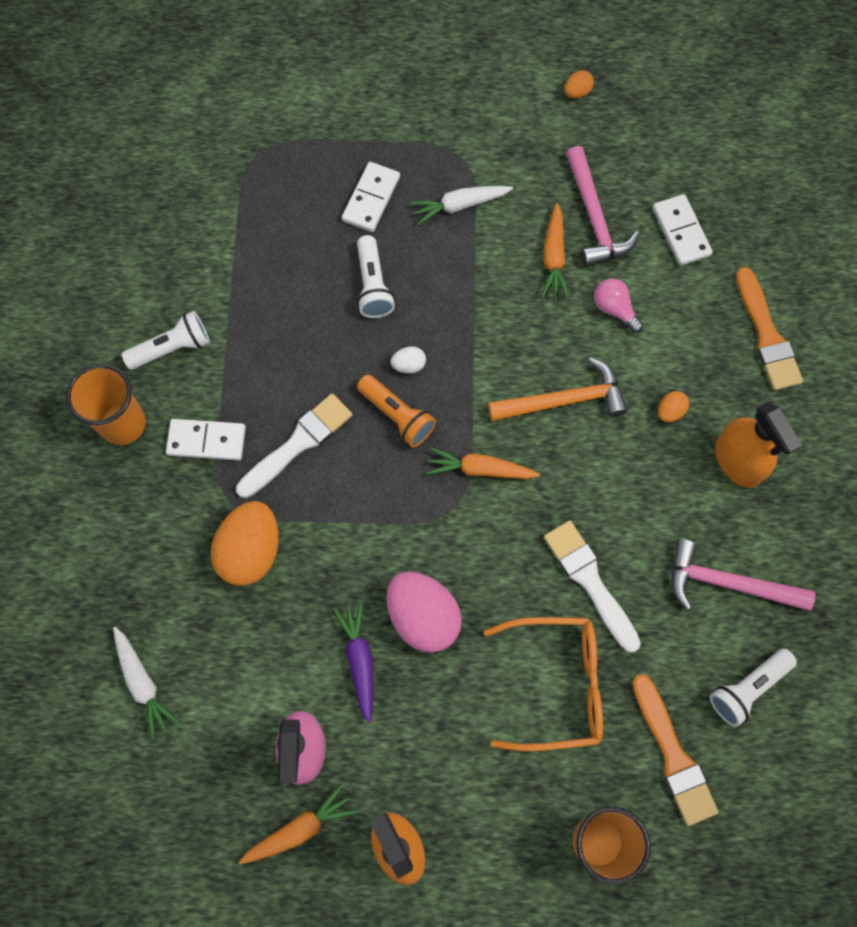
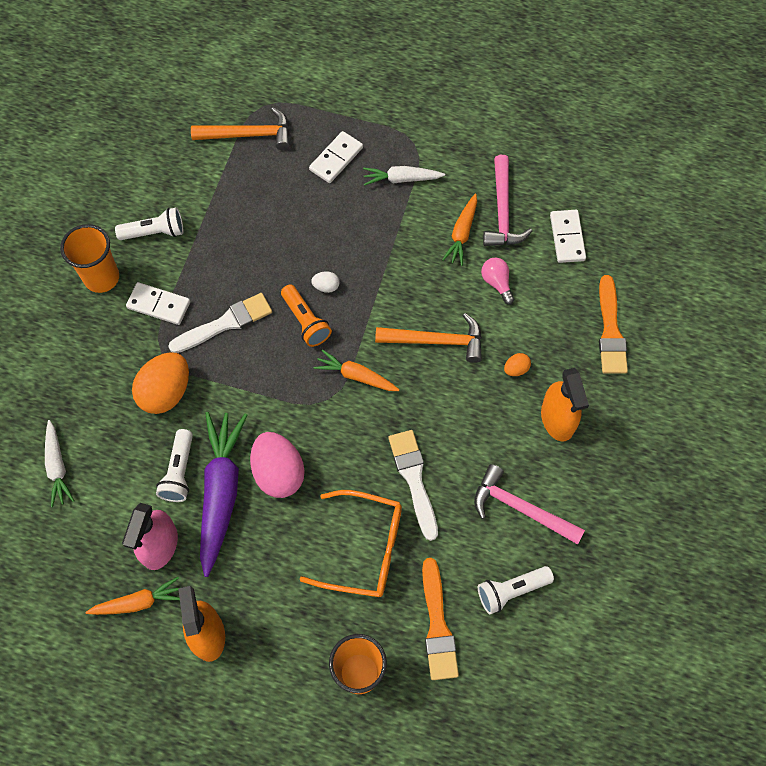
camera: 15 degrees right, 5 degrees down
(252, 193) = (249, 134): none -> orange hammer
(359, 660) = (221, 492): purple carrot -> purple carrot, size x1.82
(373, 285) = (317, 222): white flashlight -> white flashlight (179, 472)
(577, 92) = (518, 116): orange egg -> none

